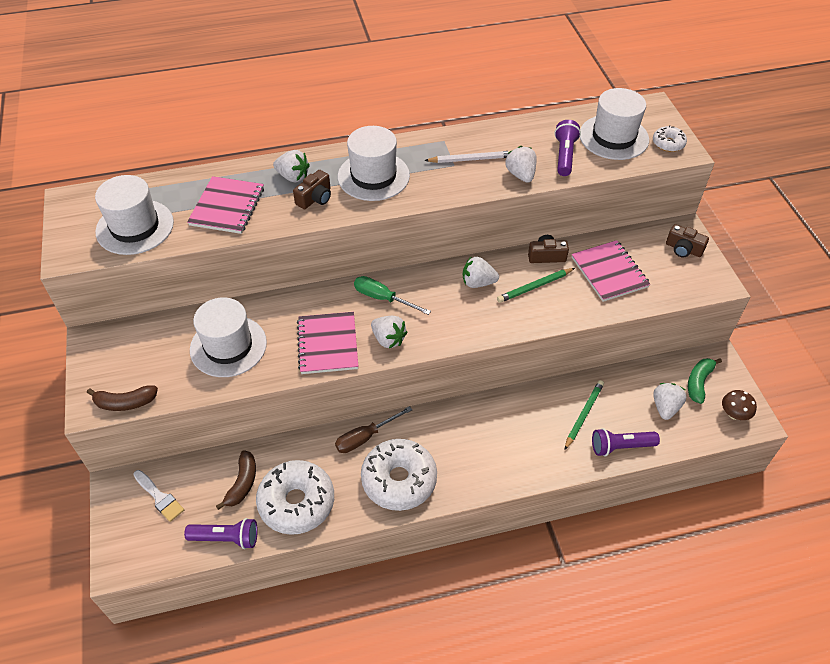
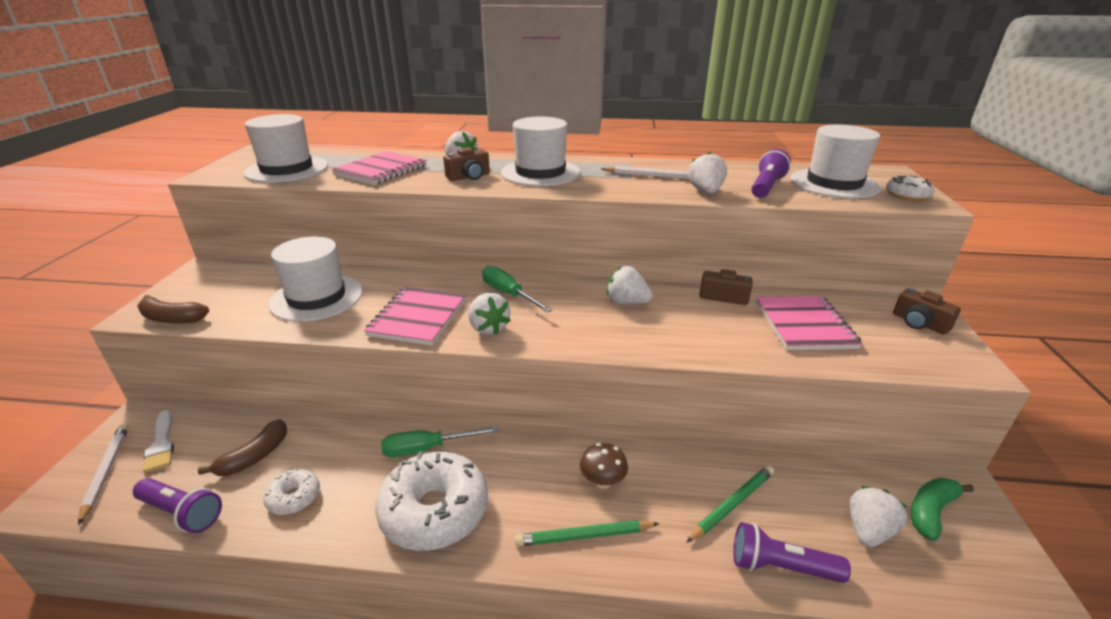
camera: 20 degrees right, 20 degrees down
(138, 530) = (106, 472): none -> white pencil
(297, 502) = (294, 497): white donut -> white donut, size x0.49
(365, 437) = (427, 448): brown screwdriver -> green screwdriver
(534, 287) = (696, 319): green pencil -> green pencil (584, 536)
(734, 414) = (995, 576): brown mushroom -> brown mushroom (602, 481)

